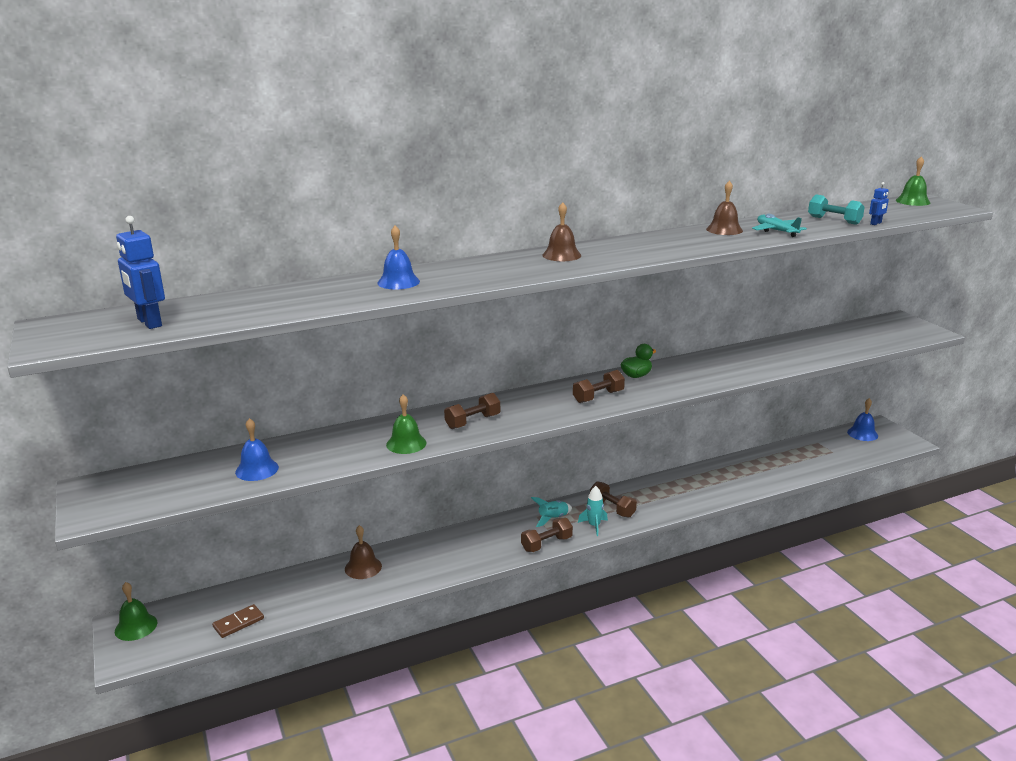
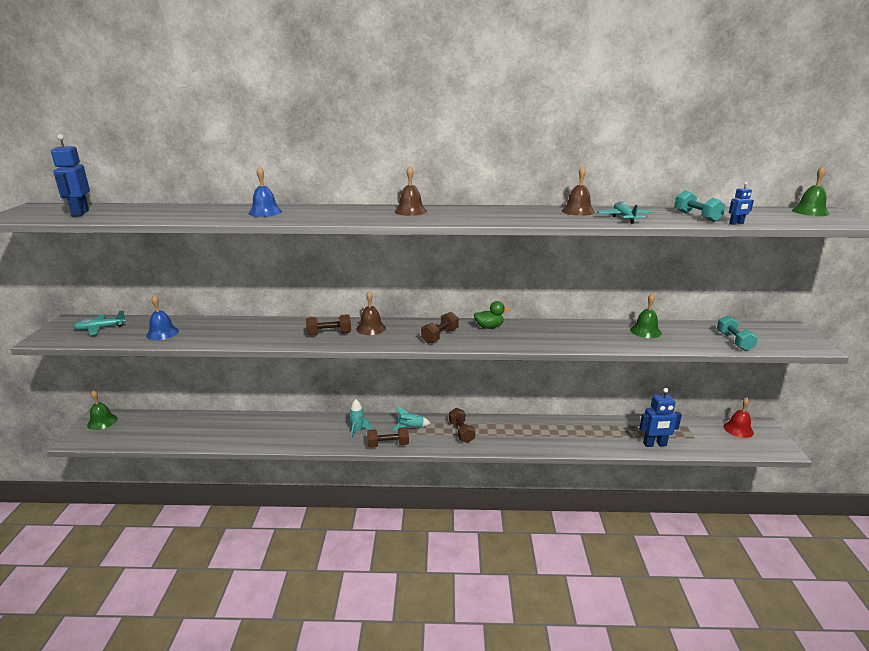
camera: 25 degrees right, 0 degrees up
(155, 484) = (100, 328): none -> turquoise plane
(238, 623) = (153, 437): brown domino -> none
(363, 567) = (256, 424): brown bell -> brown bell (371, 328)
(406, 443) = (268, 338): green bell -> green bell (645, 331)
(594, 526) = (435, 441): turquoise rocket -> turquoise rocket (357, 431)
(598, 397) = (440, 336): brown dumbbell -> brown dumbbell turned 45 degrees counterclockwise
(804, 468) = (654, 444): none -> blue robot
(862, 434) = (738, 429): blue bell -> red bell
(868, 342) = (734, 341): none -> turquoise dumbbell

